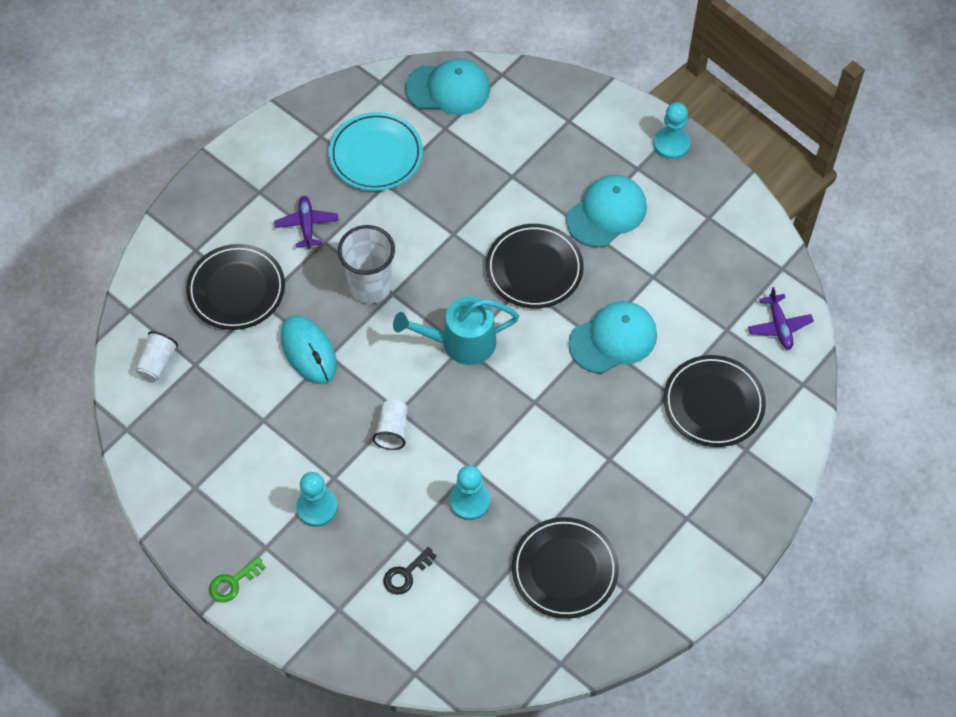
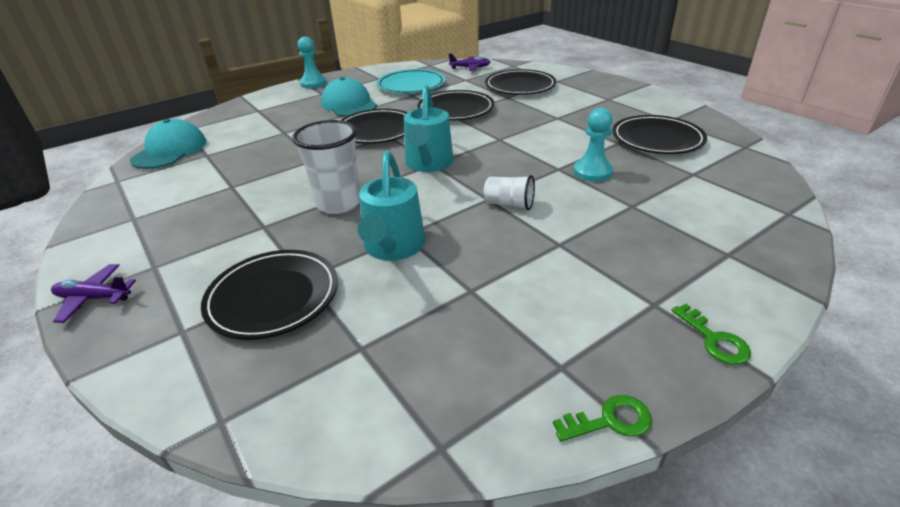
camera: 75 degrees left, 25 degrees down
(156, 515) = (610, 421): none -> green key
(157, 362) = (336, 392): white cup -> none
(307, 225) = (233, 236): purple plane -> purple plane (94, 298)
(308, 351) = (393, 248): turquoise mouse -> turquoise watering can
(317, 507) = (597, 258): turquoise pawn -> none
(376, 155) = (194, 189): turquoise plate -> turquoise plate (411, 85)
(406, 574) = (675, 209): black key -> none
(613, 339) = (456, 109): turquoise cap -> black plate

